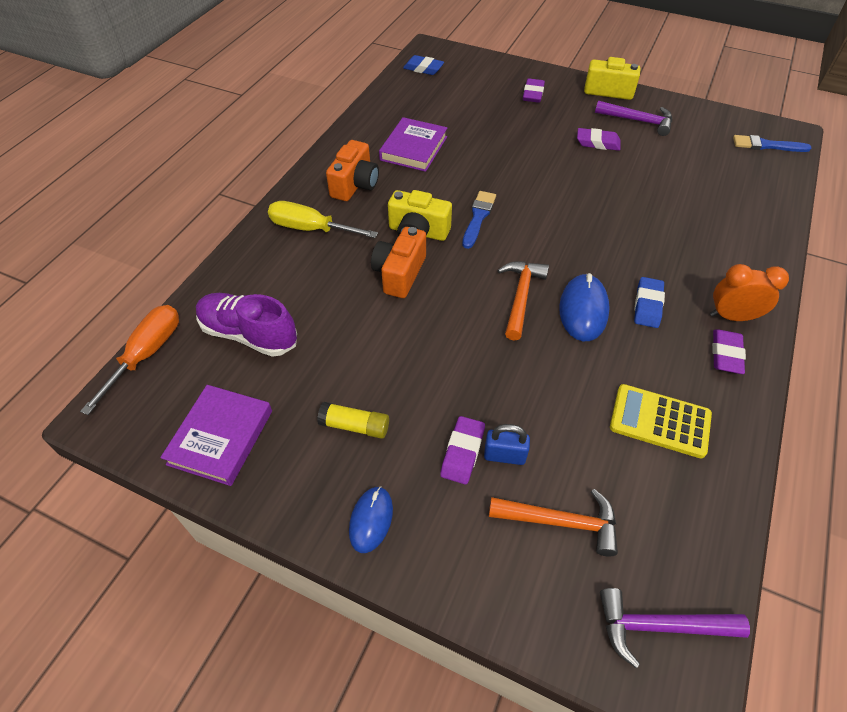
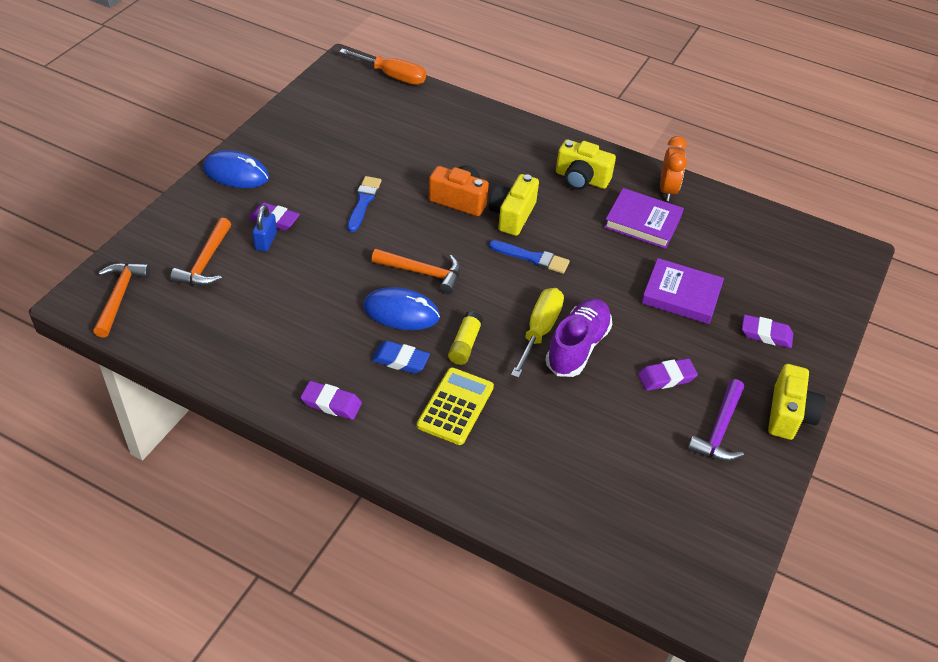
camera: 90 degrees right, 5 degrees down
(221, 437) = (315, 110): purple book -> purple book (681, 295)
(249, 334) = (403, 120): purple shoe -> purple shoe (577, 347)
(310, 229) = (520, 151): yellow screwdriver -> yellow screwdriver (539, 331)
(354, 426) = (310, 169): yellow glue stick -> yellow glue stick (465, 344)
(355, 185) = (581, 179): orange camera -> yellow camera
(371, 520) = (236, 173): blue mouse -> blue mouse, size x1.52
(423, 69) = (805, 242): blue eraser -> none
(597, 143) = (666, 377): purple eraser -> purple eraser turned 60 degrees clockwise
(659, 421) = (272, 336): yellow calculator -> yellow calculator (455, 406)
(659, 626) = (119, 296): purple hammer -> orange hammer
(732, 316) = (377, 423): orange clock -> orange clock (667, 190)
(766, 145) = (677, 564): blue brush -> blue brush (363, 202)

